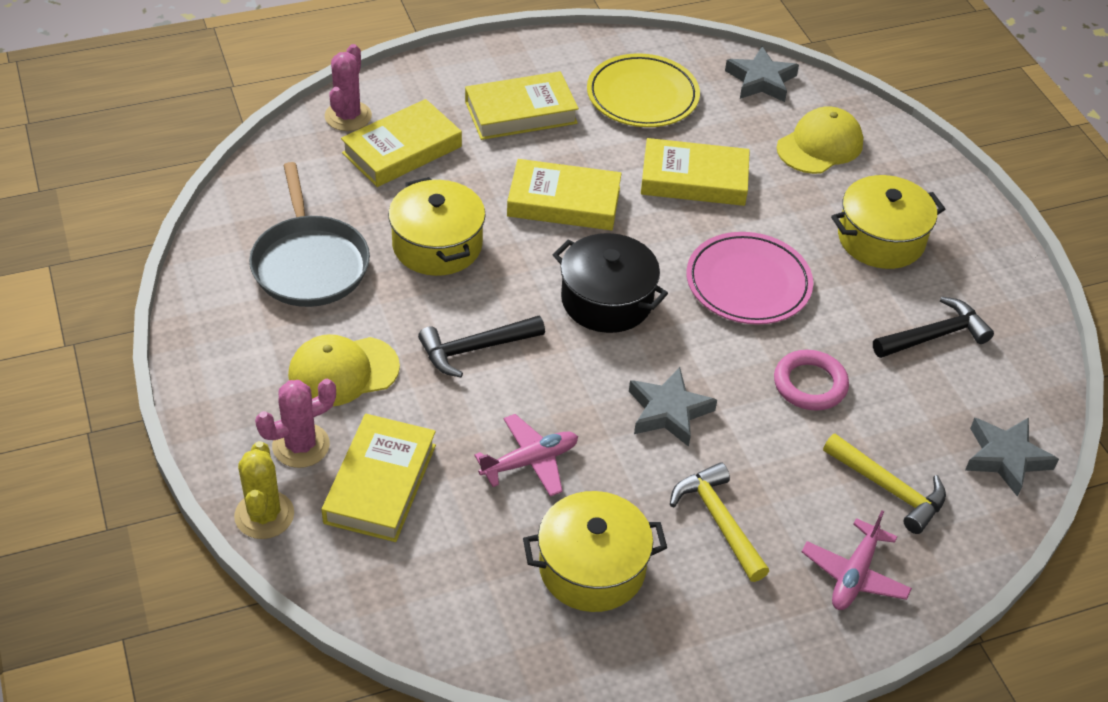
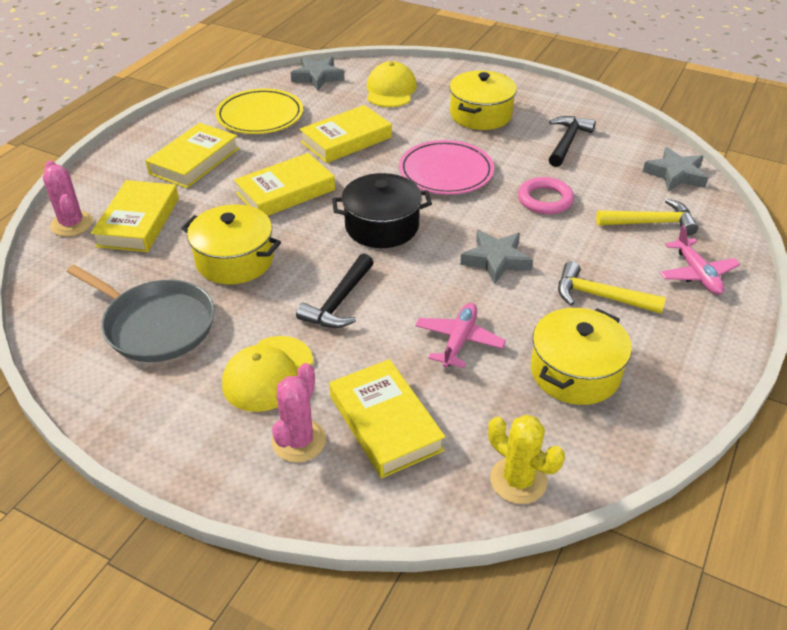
camera: 40 degrees left, 5 degrees down
(264, 515) = (332, 506): yellow cactus -> yellow cactus (518, 480)

